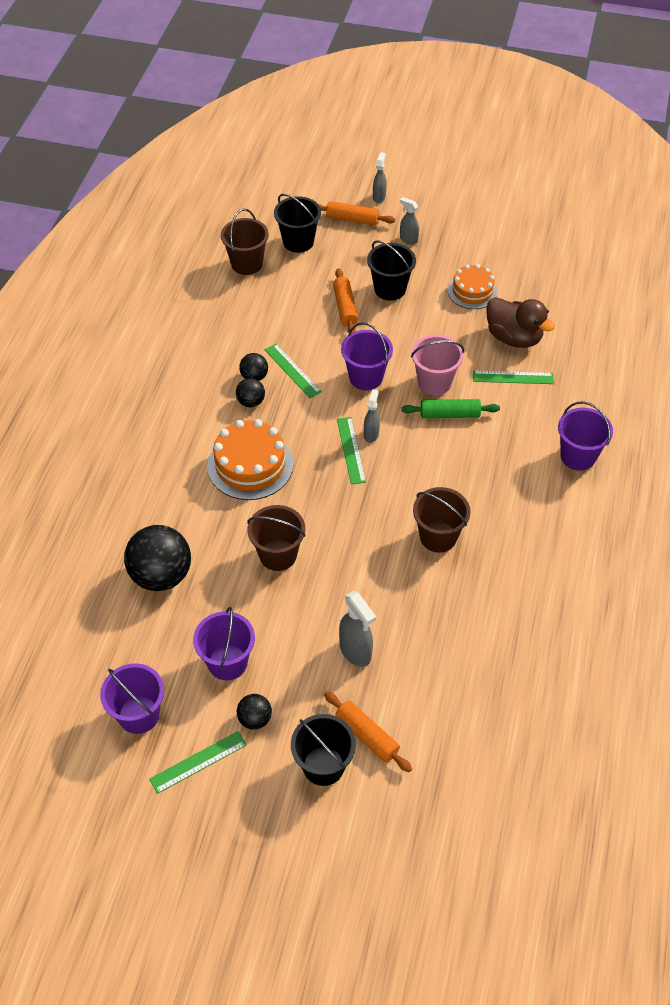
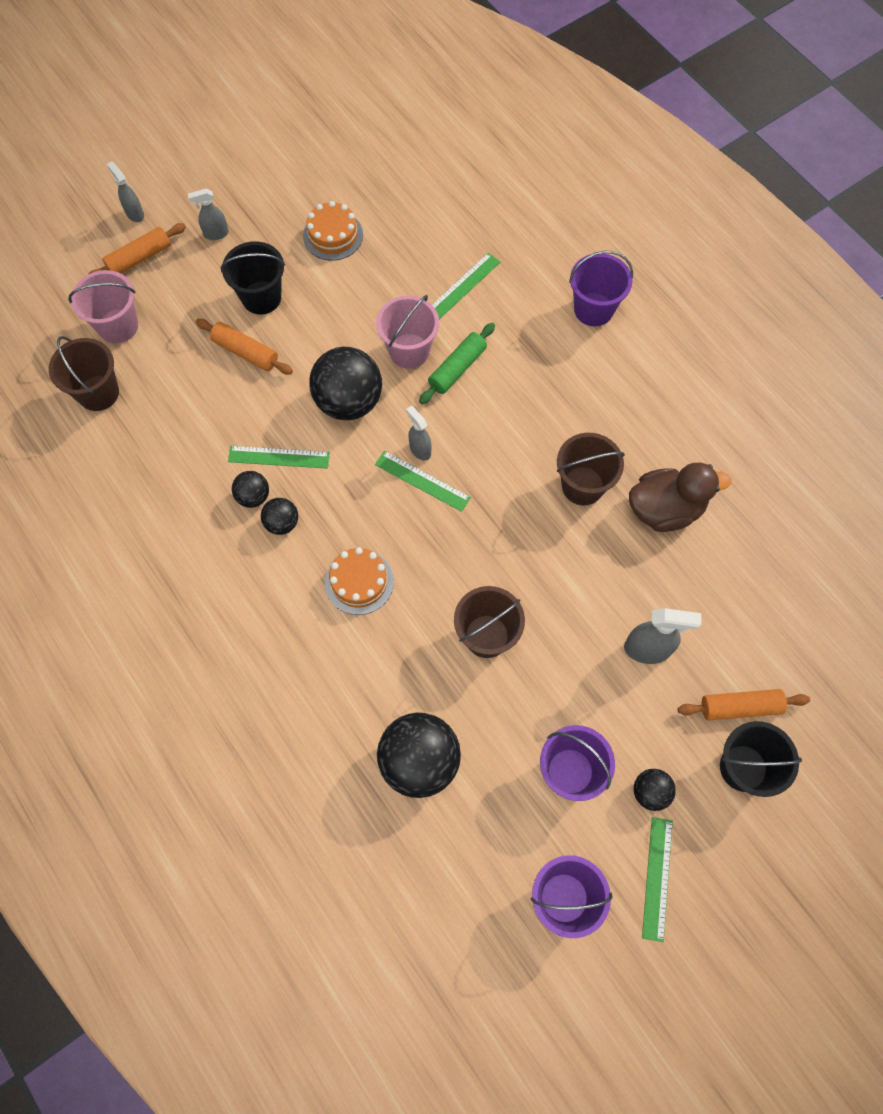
camera: 50 degrees left, 15 degrees up
(250, 465) = (359, 582): orange cake -> orange cake, size x0.65
(298, 242) = (118, 326): black bucket -> pink bucket
(366, 377) = (349, 401): purple bucket -> black ball
(513, 338) = (419, 249): brown duck -> brown duck (665, 509)

